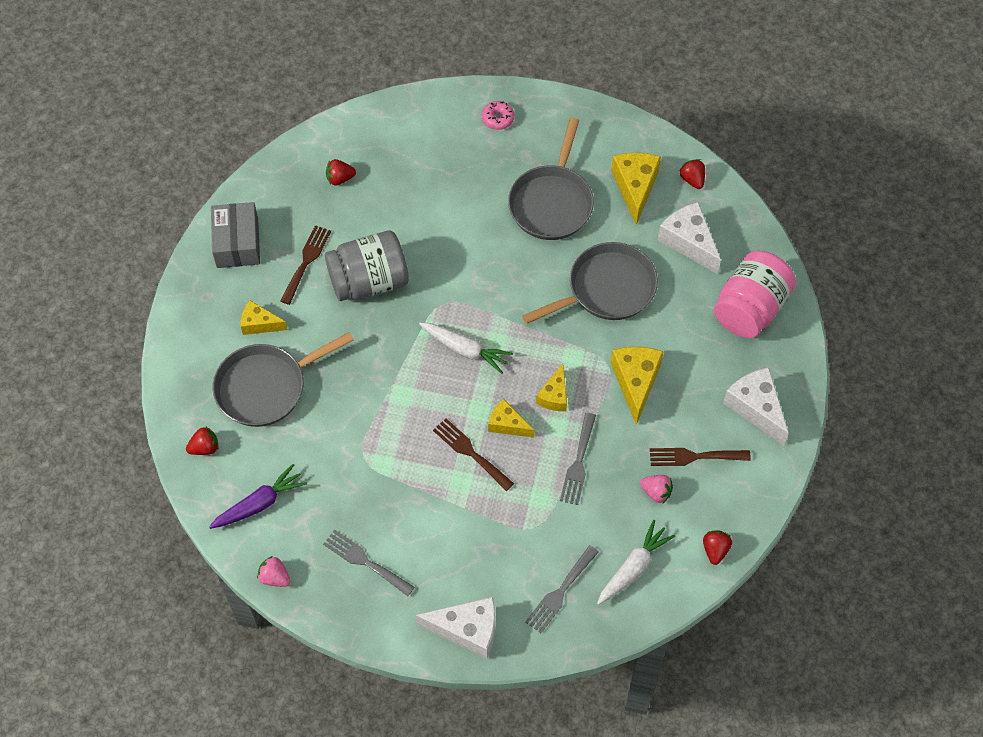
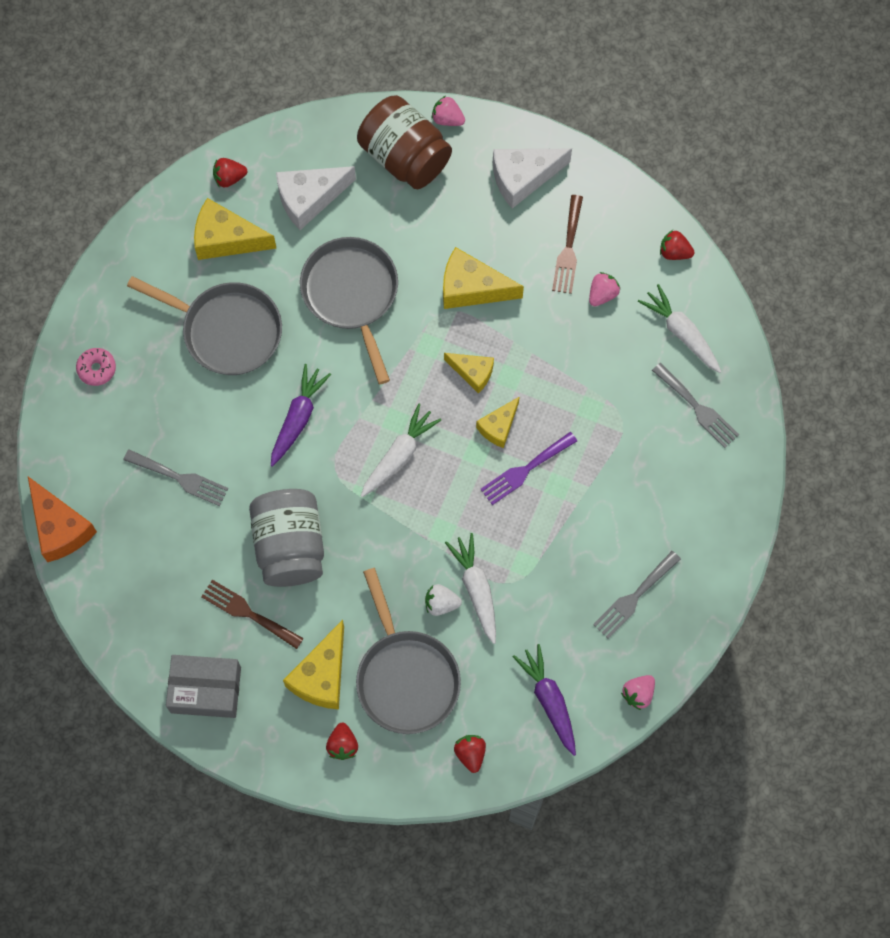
camera: 80 degrees left, 10 degrees up
(259, 324) = (322, 676): yellow cheese -> yellow cheese, size x1.61
(336, 404) = (441, 603): none -> white strawberry
(340, 179) = (140, 560): red strawberry -> red strawberry (342, 745)
(353, 429) = (476, 589): none -> white carrot
(358, 120) = (60, 528): none -> orange cheese
(467, 630) = (725, 505): white cheese -> none
(470, 452) = (525, 470): brown fork -> purple fork
(484, 268) = (298, 418): none -> purple carrot
(578, 463) = (556, 363): grey fork -> grey fork (180, 478)
(750, 308) = (404, 156): pink jar -> brown jar
(797, 336) = (447, 119): none -> pink strawberry

